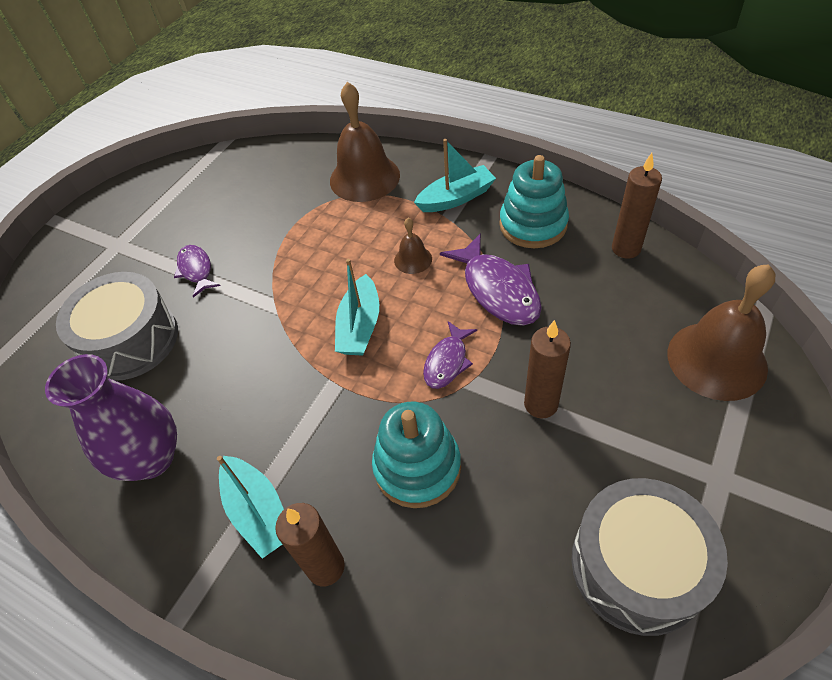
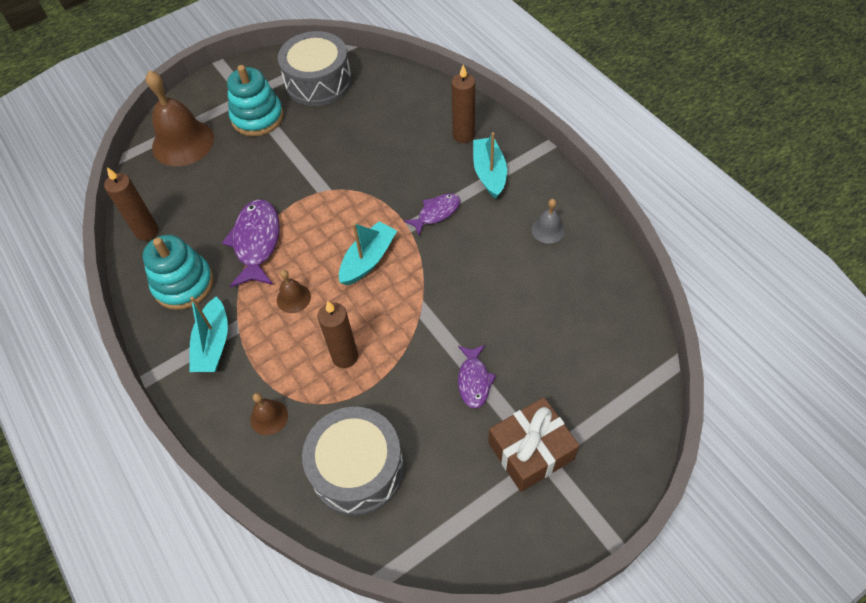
camera: 155 degrees left, 5 degrees up
(130, 244) = (531, 451): none -> brown gift
(130, 340) = (548, 331): grey drum -> grey drum (357, 469)
(151, 458) = (548, 230): purple vase -> grey bell
(364, 177) = (269, 417): brown bell -> brown bell, size x0.48
(417, 467) = (388, 159): turquoise stacking toy -> turquoise stacking toy (257, 117)
(447, 362) = (329, 208): purple fish -> purple fish (436, 213)
(456, 198) = (213, 344): turquoise boat -> turquoise boat turned 90 degrees counterclockwise
(541, 404) = (297, 161): brown candle -> brown candle (345, 357)

